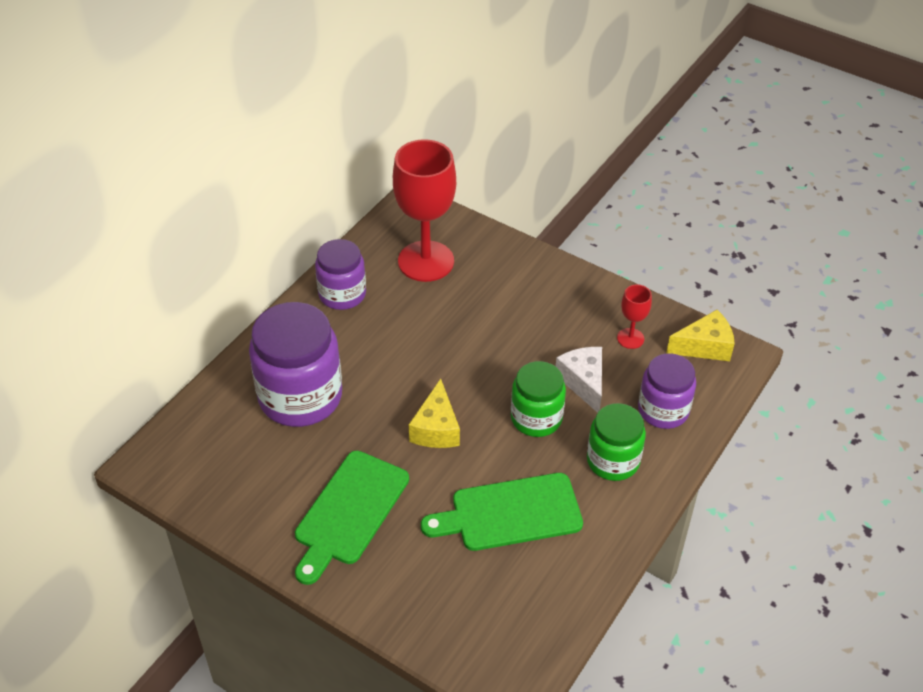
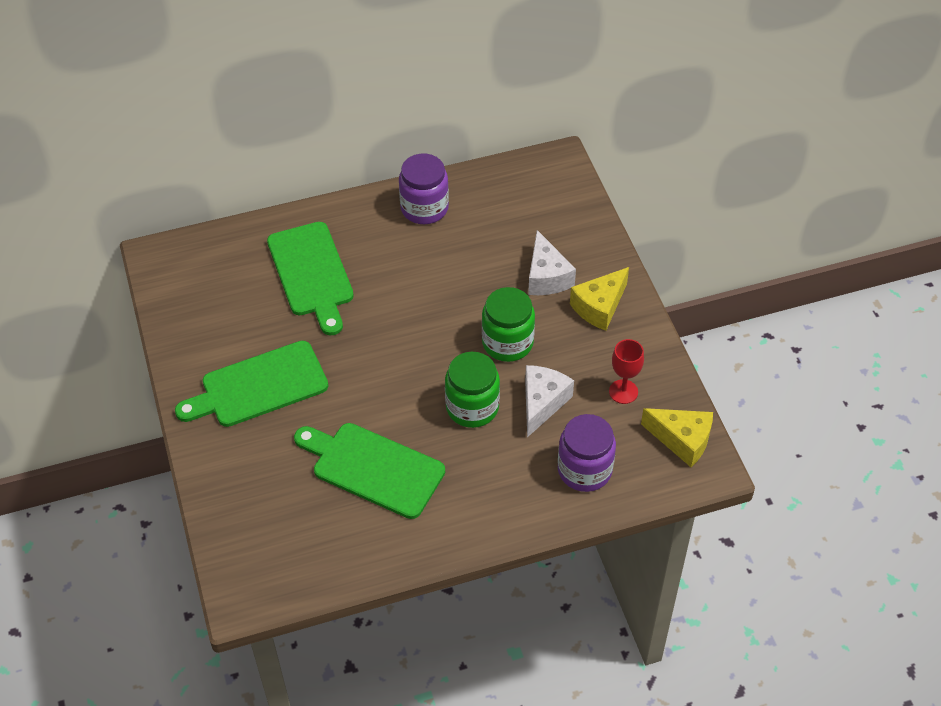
camera: 40 degrees right, 5 degrees up
(300, 397) = (311, 273): purple jar -> green cutting board
(426, 261) = (519, 219): red goblet -> none
(436, 428) = (386, 364): yellow cheese -> yellow cheese (599, 307)
(490, 290) = (546, 277): none -> white cheese
(613, 461) = (497, 482): green jar -> green jar (507, 343)

